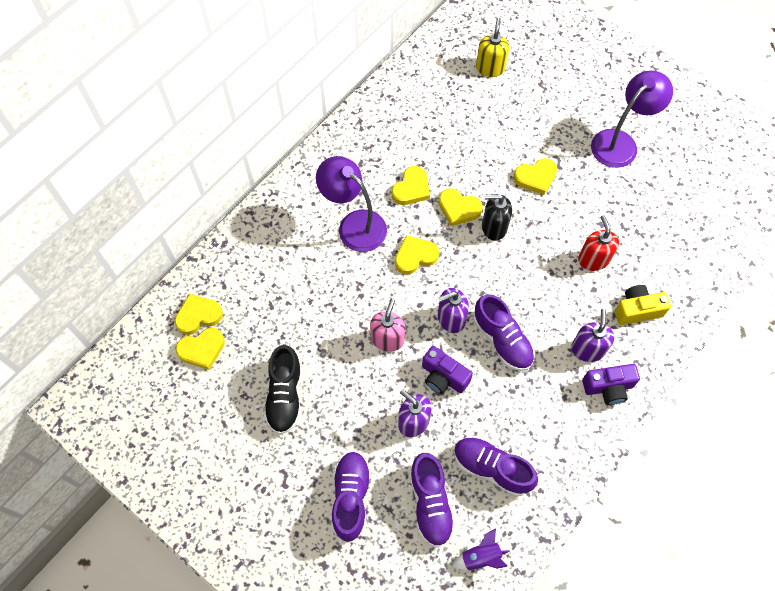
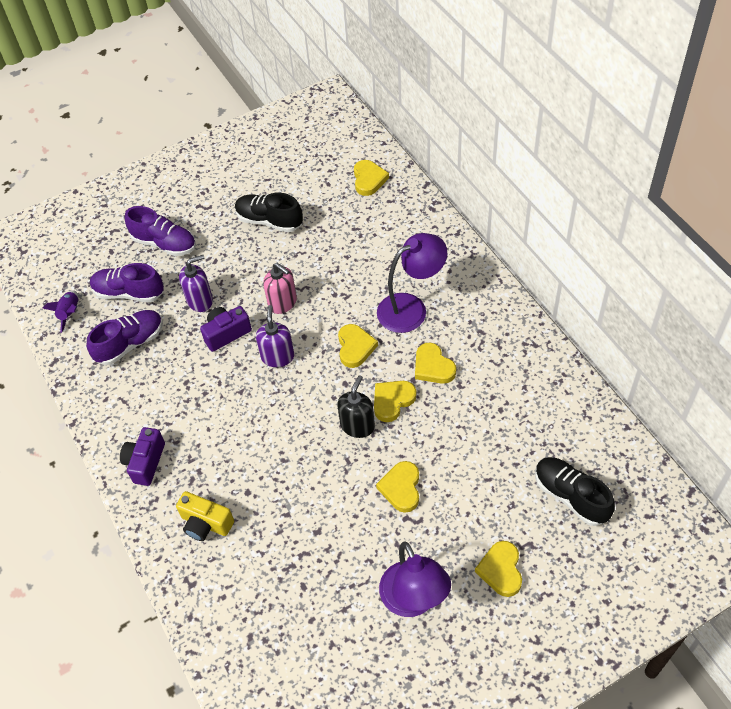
camera: 115 degrees right, 10 degrees down
(202, 349) = (337, 177): yellow heart -> yellow heart (501, 570)
(490, 68) = (570, 496): yellow soap dispenser -> black shoe
(502, 340) = (236, 391): purple shoe -> none
(587, 349) = (190, 460): purple soap dispenser -> none
(593, 259) = (280, 505): red soap dispenser -> none
(637, 310) = (205, 524): yellow camera -> yellow camera turned 105 degrees clockwise

